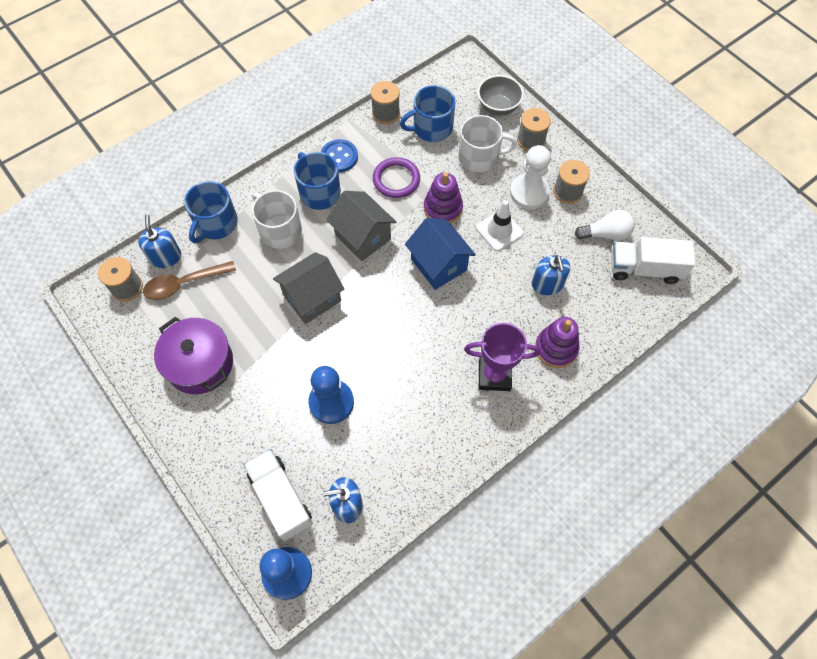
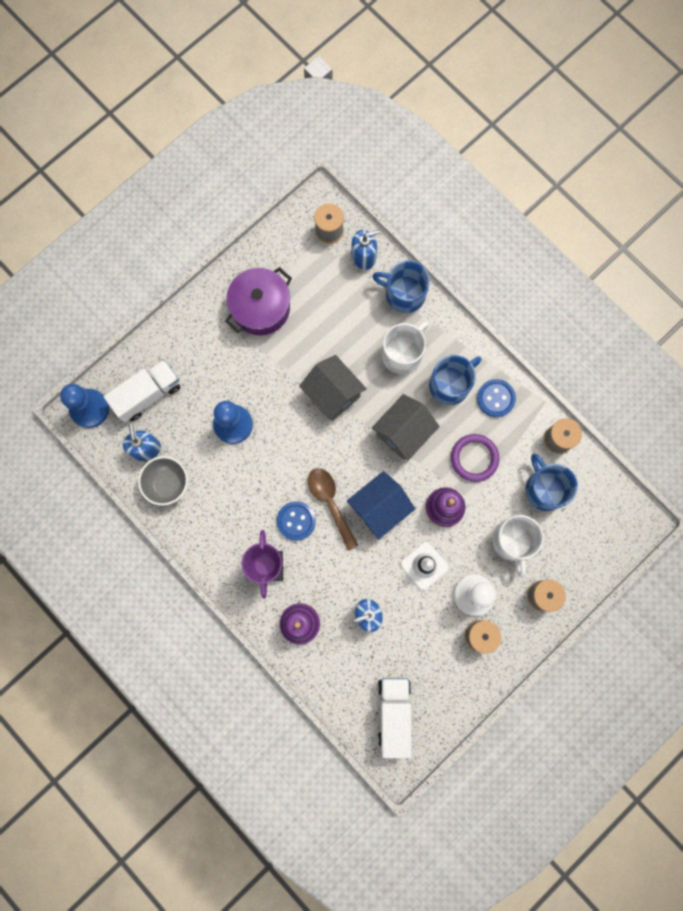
camera: 85 degrees right, 15 degrees up
(184, 284) = (337, 278): brown spoon -> brown spoon (330, 503)
(446, 344) = (296, 521): none -> blue button
(498, 107) = (582, 558): grey bowl -> grey bowl (167, 483)
(606, 234) = (431, 675): white light bulb -> none

